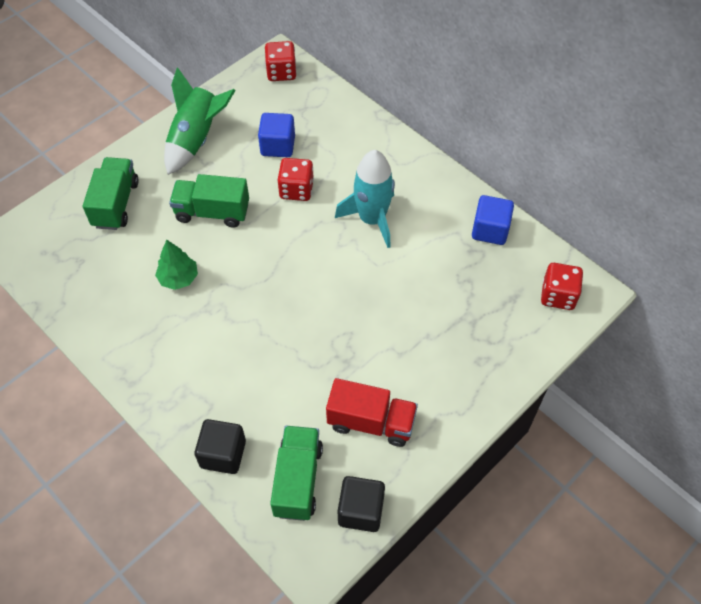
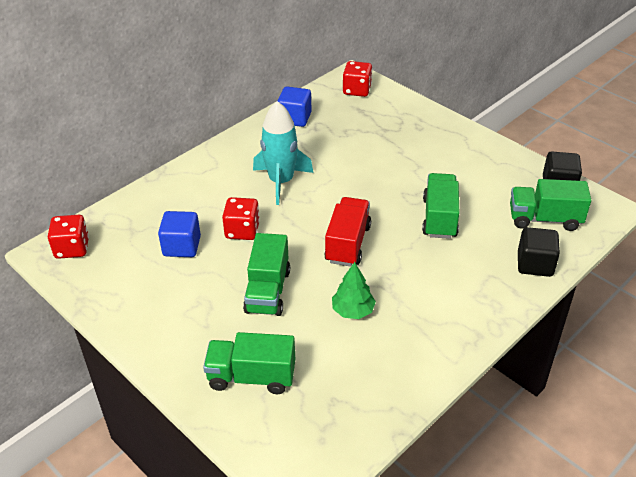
camera: 90 degrees left, 15 degrees down
(196, 139) = (161, 313): green rocket -> none
(306, 365) = (439, 218): none -> green truck
(371, 422) = (483, 181): red truck -> red truck (347, 243)

